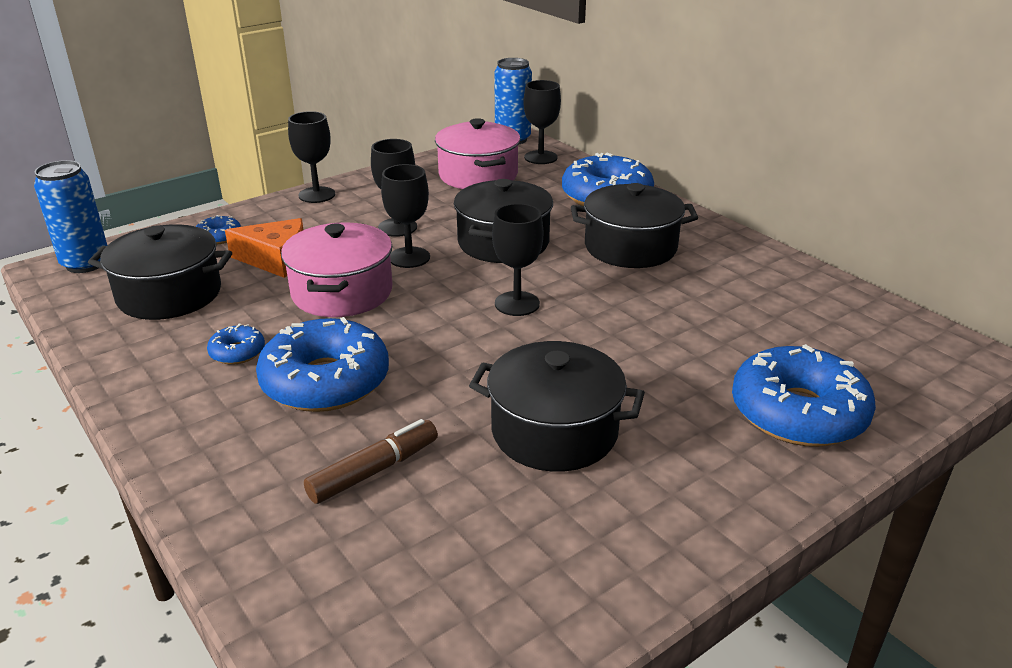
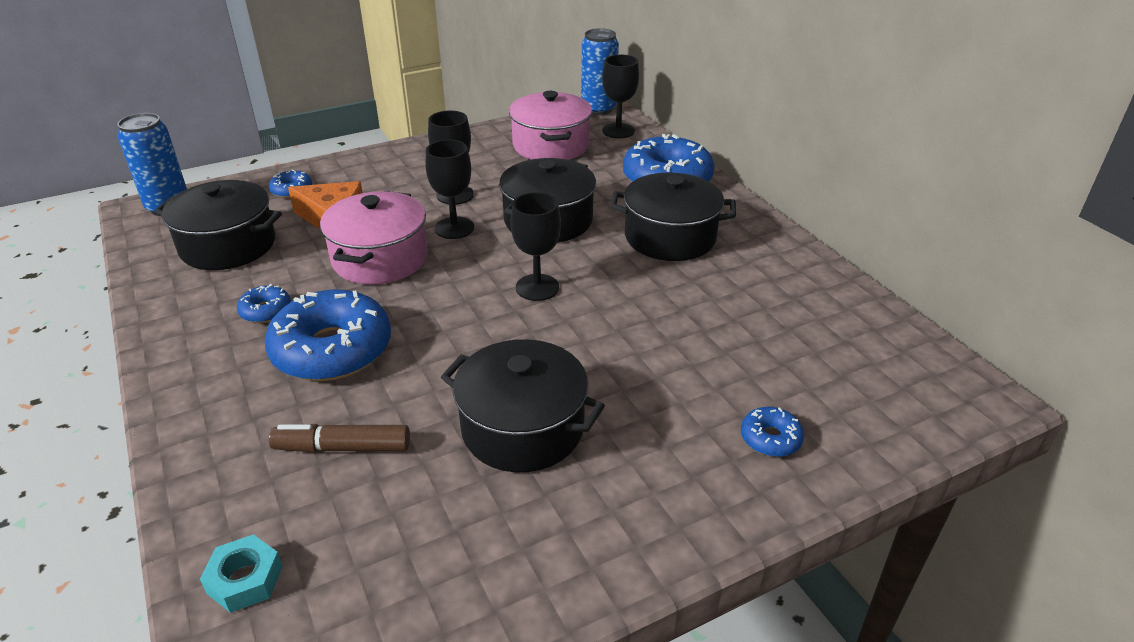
camera: 10 degrees right, 5 degrees up
(317, 195) = (394, 154): black goblet -> none
(319, 607) = (245, 579): none -> turquoise nut
(374, 470) = (342, 447): brown marker -> brown marker turned 150 degrees counterclockwise
(798, 413) = (770, 438): blue donut -> blue donut, size x0.45

